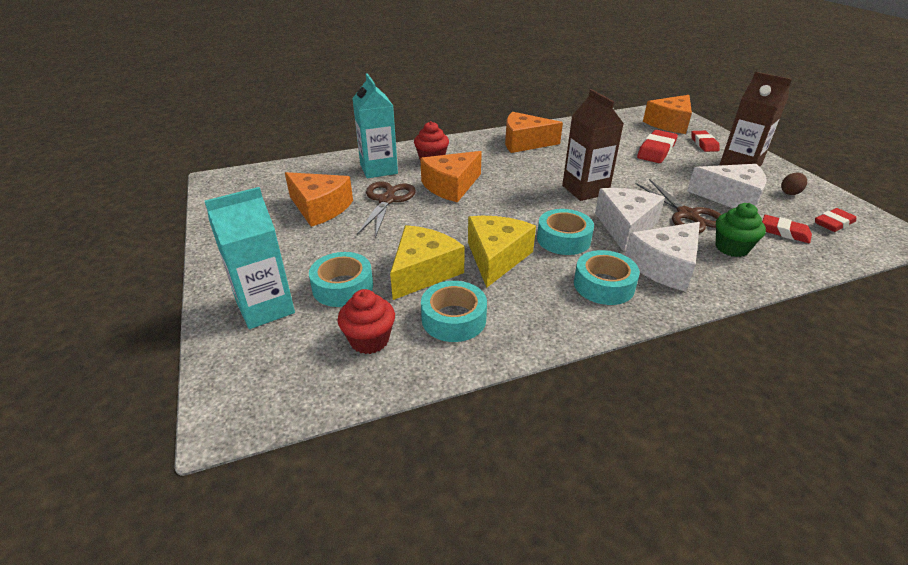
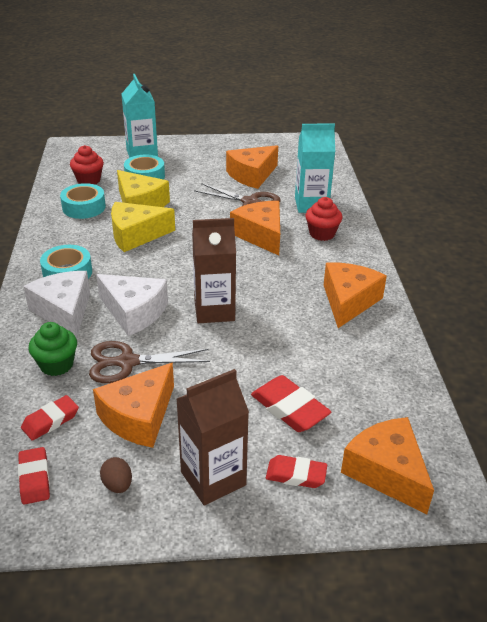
camera: 105 degrees right, 0 degrees up
(496, 257) = (136, 235): yellow cheese -> yellow cheese turned 135 degrees clockwise
(563, 239) = (138, 272): turquoise tape -> none
(731, 198) = (138, 417): white cheese -> orange cheese

